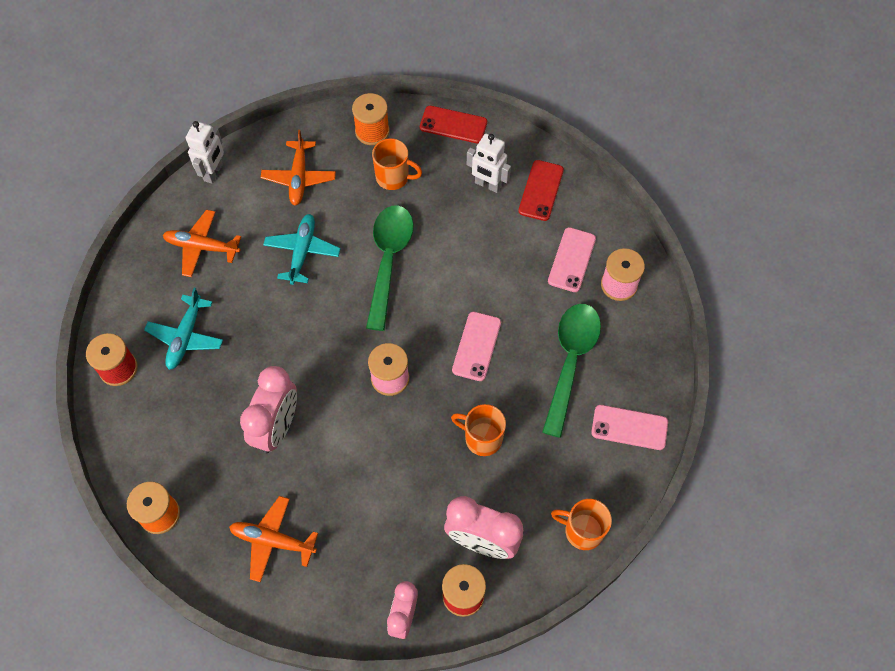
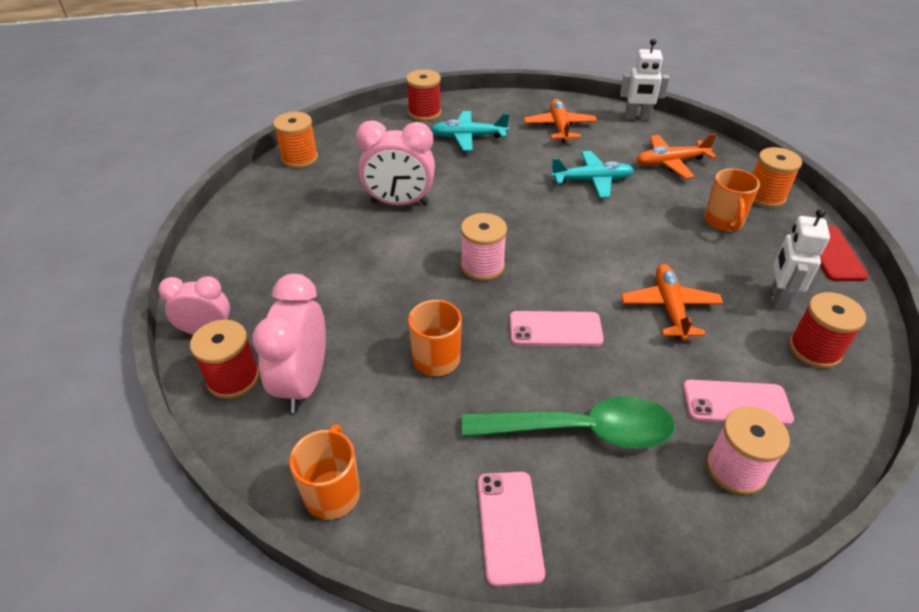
camera: 75 degrees right, 20 degrees down
(272, 540) = (283, 224): orange plane -> orange plane (669, 307)
(388, 260) = (621, 238): green spoon -> none
(541, 190) = (814, 349): red phone -> red spool

